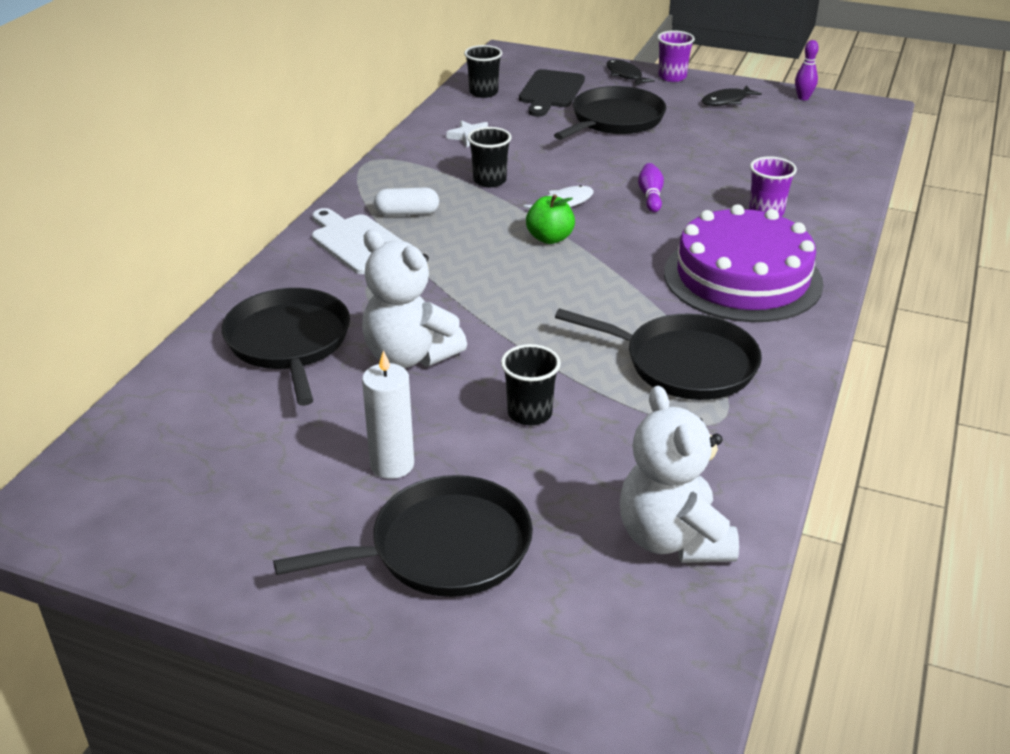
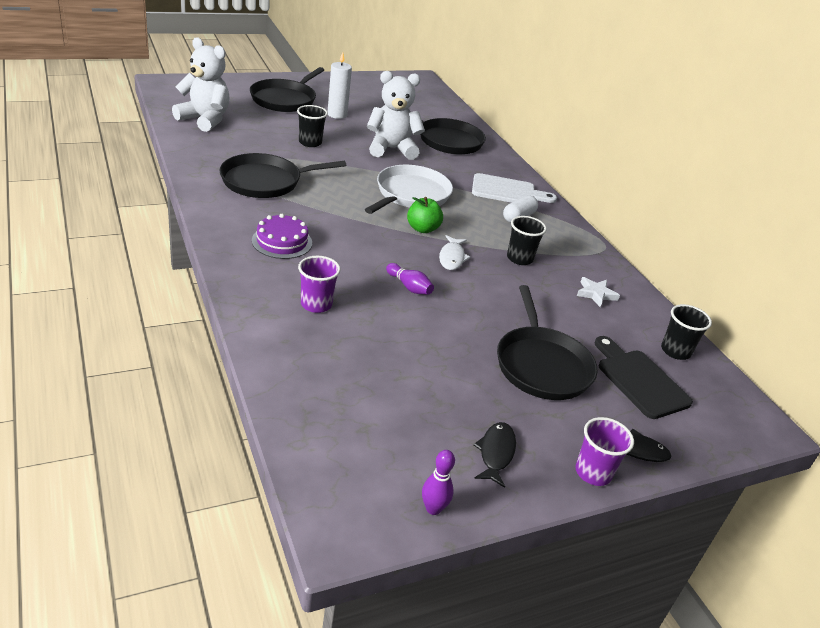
camera: 130 degrees right, 0 degrees up
(498, 279) = (410, 194): none -> white pan
(742, 278) = (282, 241): purple cake -> purple cake, size x0.51

